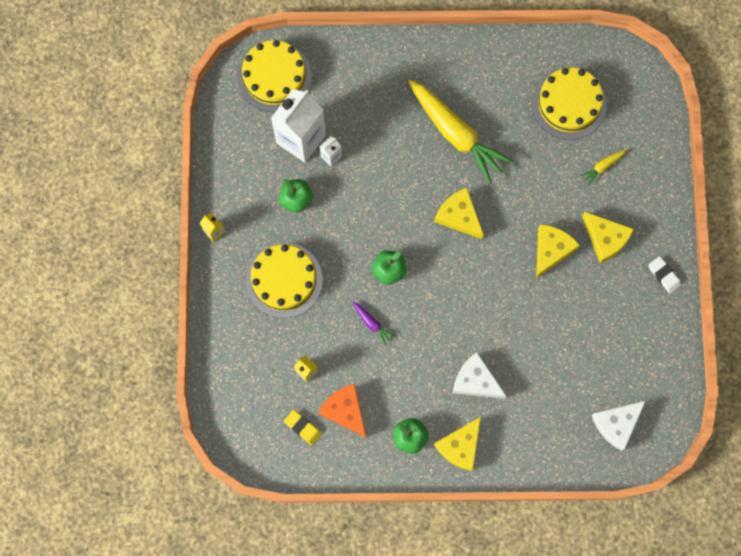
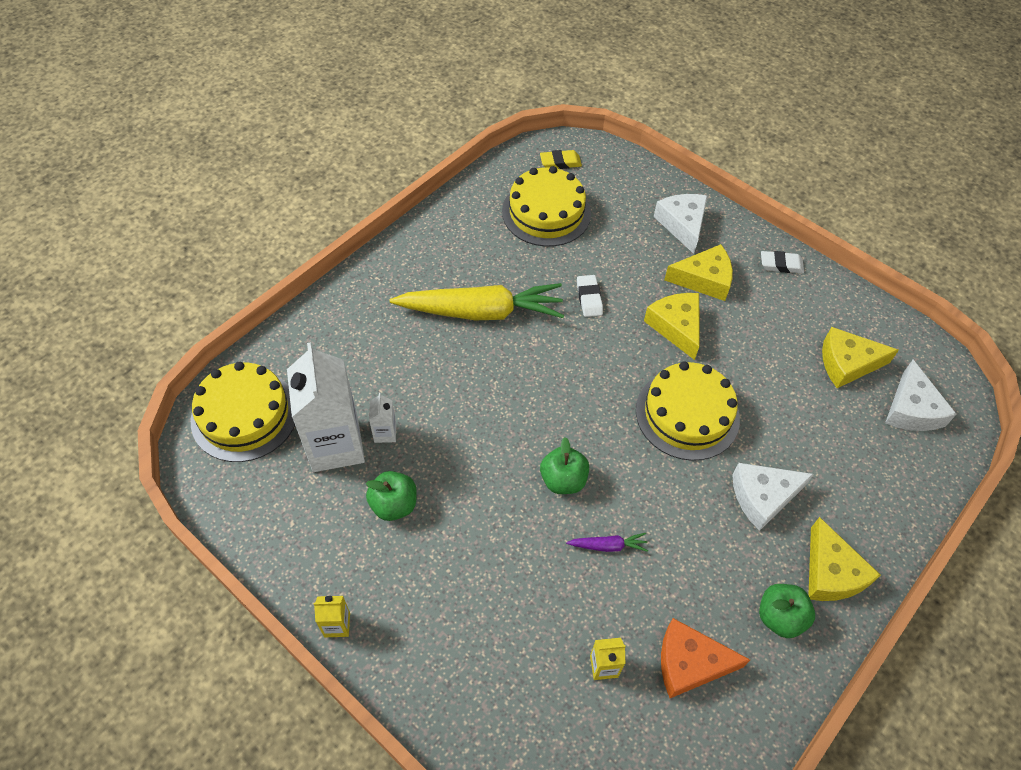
camera: 50 degrees left, 20 degrees down
(284, 280) = (471, 596): yellow cake -> yellow cake (687, 414)
(303, 427) = (672, 733): yellow eraser -> yellow eraser (560, 162)
(459, 216) = (567, 373): yellow cheese -> yellow cheese (847, 363)
(525, 184) = (589, 298): none -> white eraser
(602, 167) = (631, 232): yellow carrot -> none
(640, 192) = (682, 224): none -> white cheese

